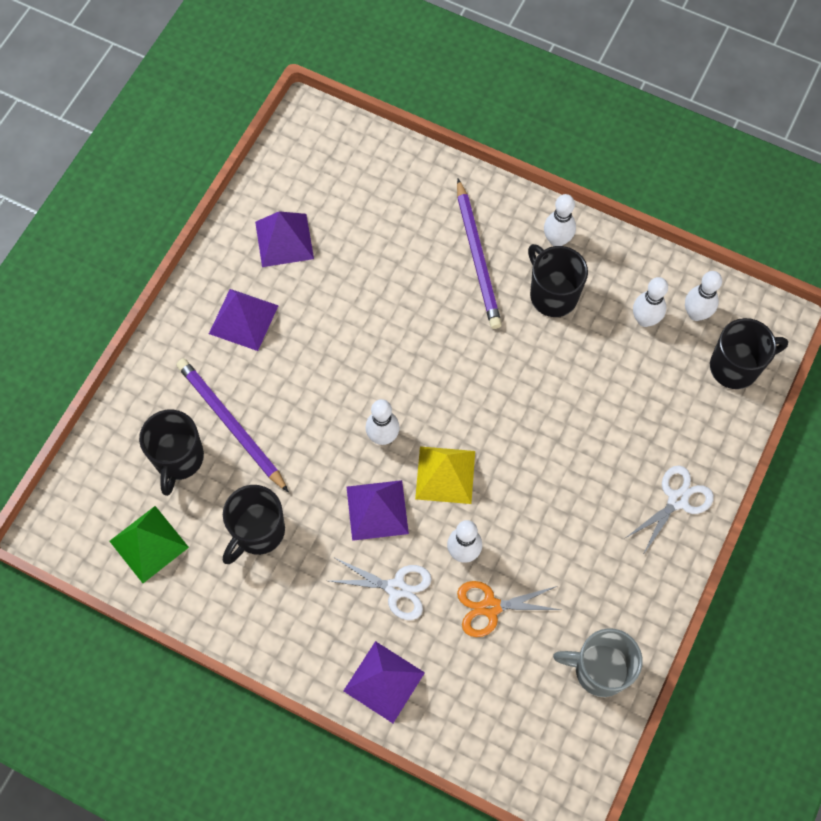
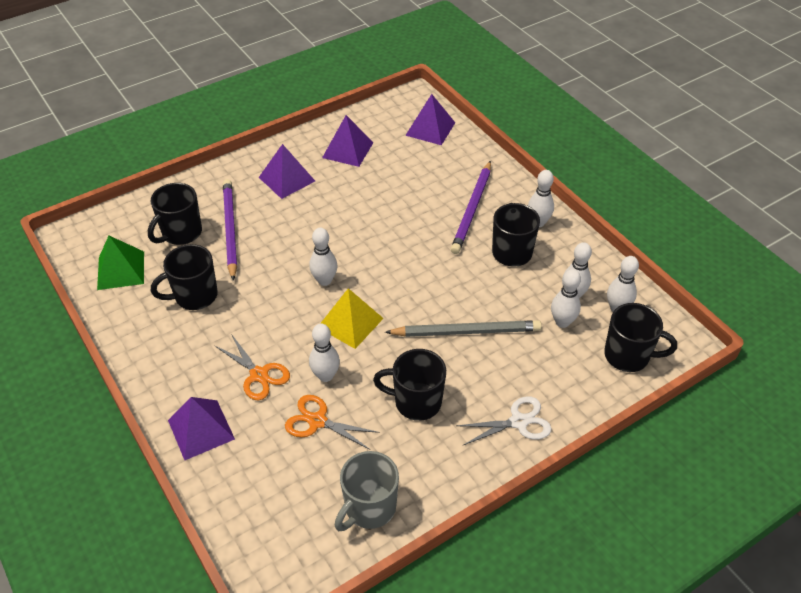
camera: 30 degrees right, 20 degrees down
(377, 510) = (285, 321): purple pyramid -> purple pyramid (430, 129)
(396, 588) = (259, 375): white scissors -> orange scissors
(567, 422) = (466, 331): none -> grey pencil
(570, 532) = (416, 402): none -> black mug
(599, 670) = (369, 508): grey mug -> grey mug turned 90 degrees counterclockwise
(653, 359) = (562, 322): none -> white bowling pin

